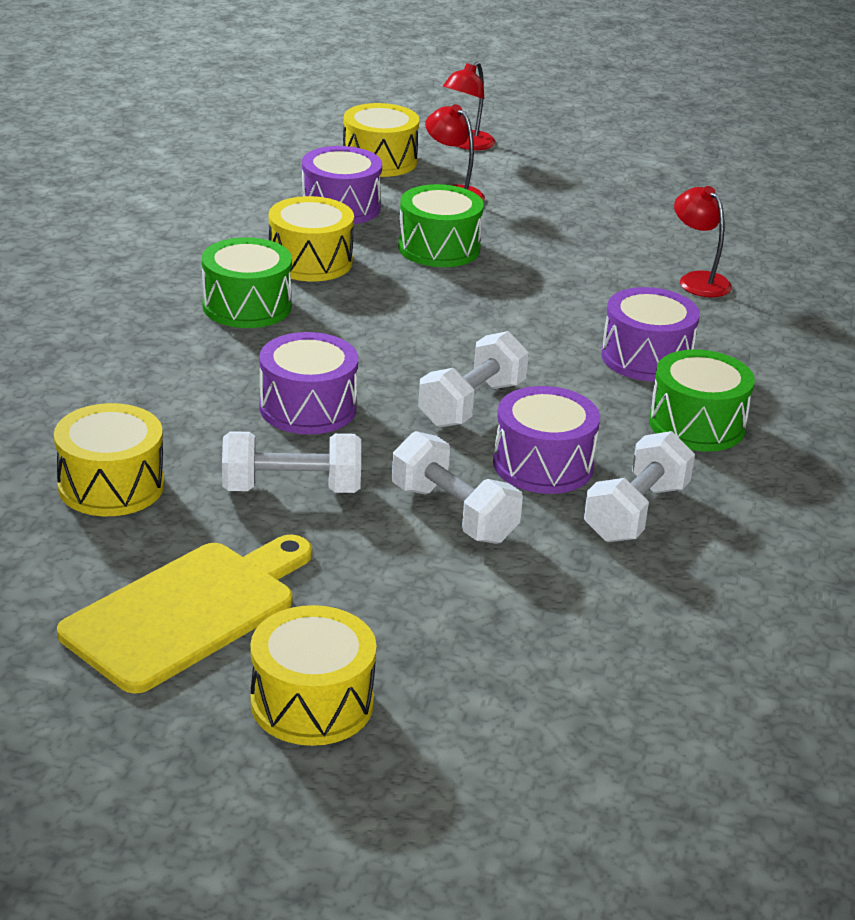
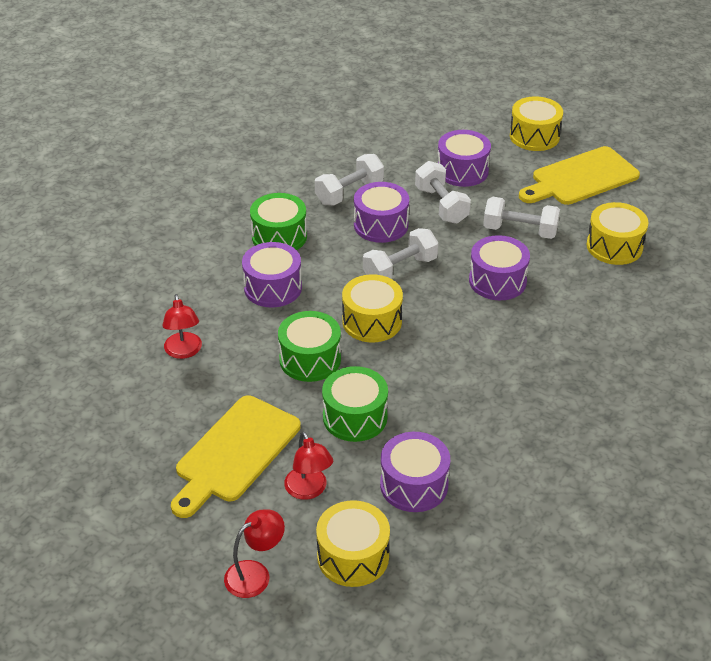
camera: 160 degrees left, 10 degrees up
(247, 306) = (517, 373): green drum -> green drum (310, 359)
(310, 261) = (459, 416): yellow drum -> yellow drum (372, 321)
(443, 589) = (462, 171): none -> purple drum
(554, 209) = (235, 453): none -> yellow cutting board

